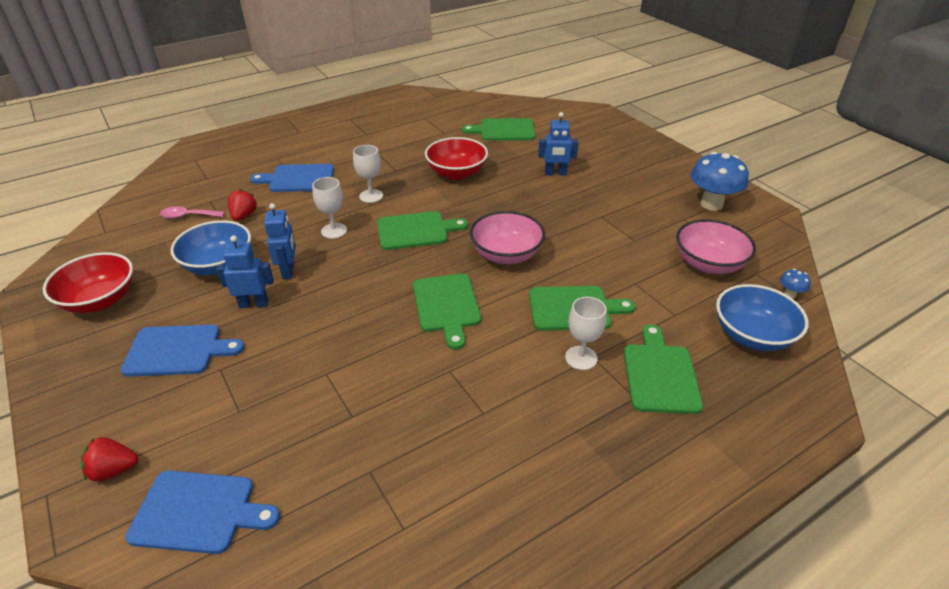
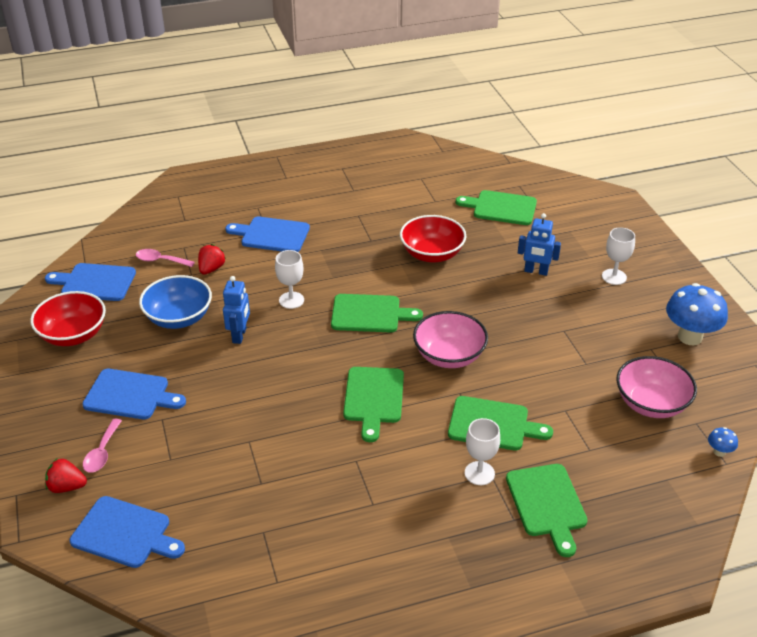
camera: 15 degrees right, 0 degrees up
(118, 246) = (95, 282): none -> blue cutting board
(153, 420) = (102, 452): none -> pink spoon
(254, 304) = (202, 363): blue robot -> none
(371, 196) = (337, 267): white goblet -> white goblet (614, 277)
(660, 374) = (547, 504): green cutting board -> green cutting board turned 150 degrees clockwise
(752, 336) = (656, 486): blue bowl -> none

